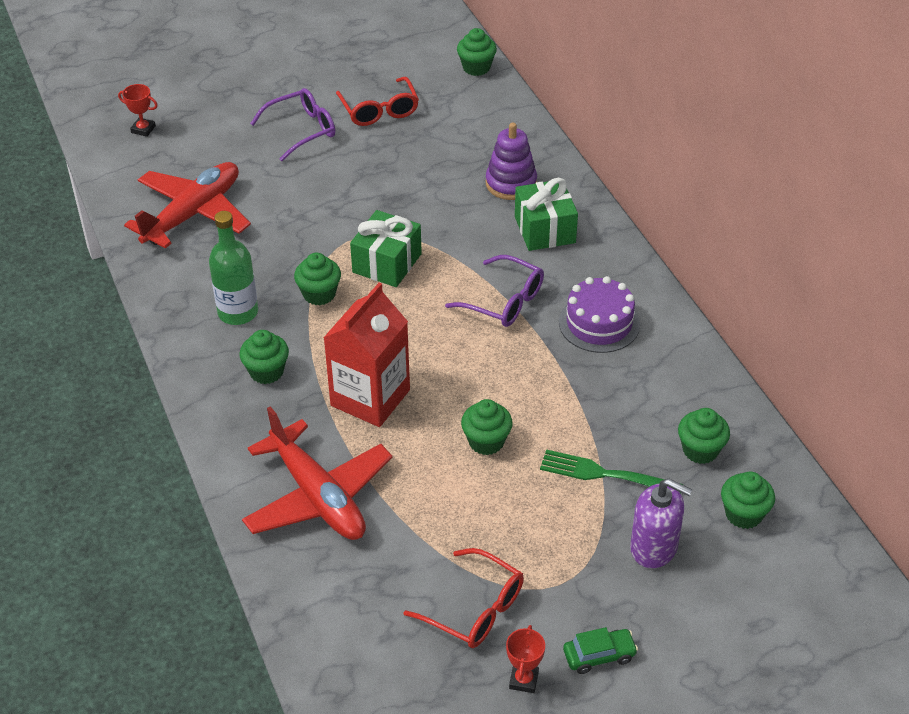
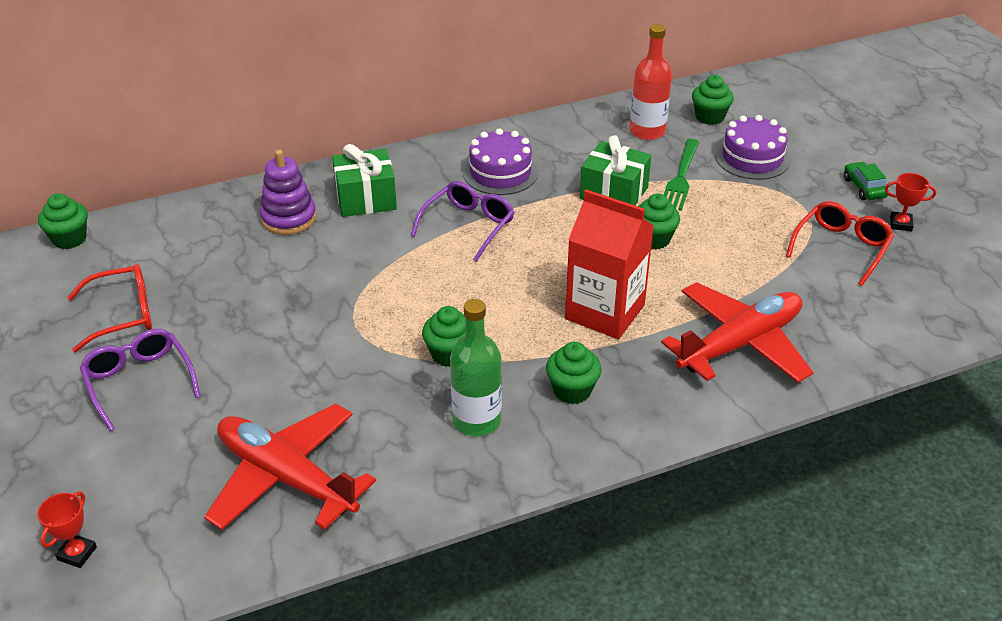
camera: 90 degrees left, 5 degrees down
(387, 263) = (403, 304): green gift -> green gift (614, 193)
(654, 547) = (752, 158): purple soap dispenser -> purple cake
(700, 450) = (647, 131): green cupcake -> red bottle

